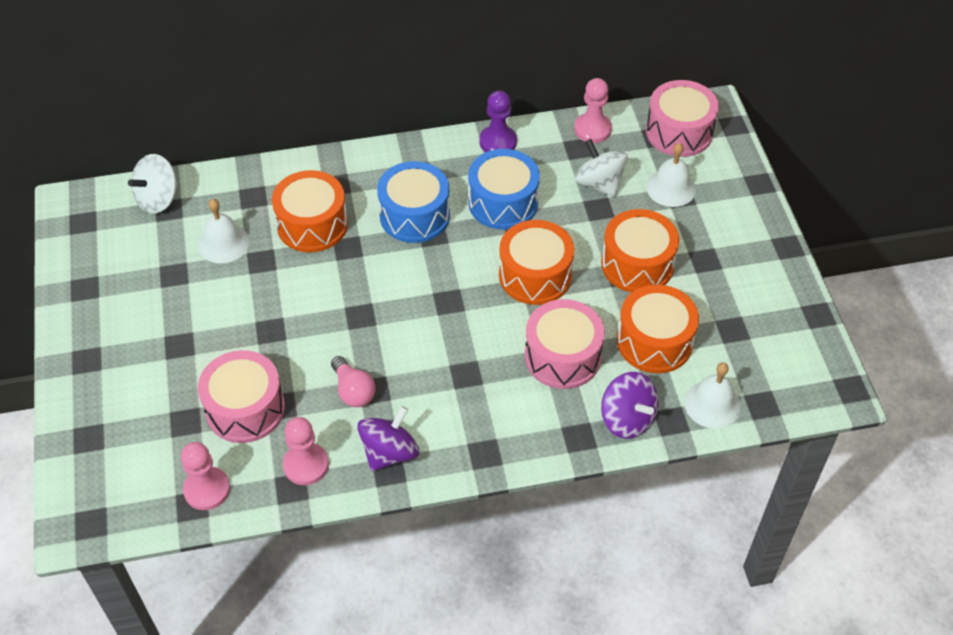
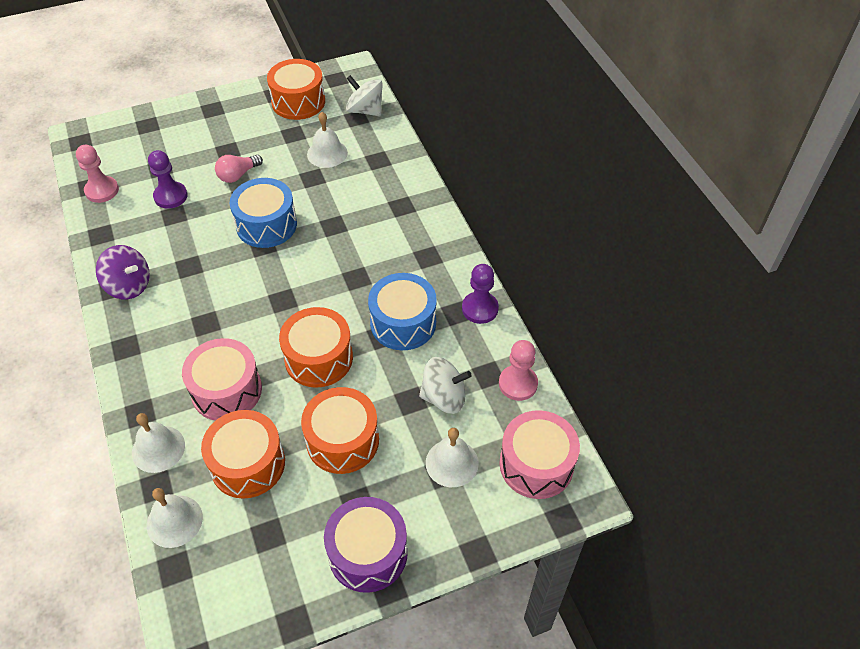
camera: 80 degrees right, 0 degrees up
(245, 409) = (170, 196): pink drum -> purple pawn
(306, 465) = (119, 239): pink pawn -> none
(312, 225) = (354, 199): orange drum -> orange drum (298, 102)
(353, 391) = (187, 254): pink light bulb -> pink light bulb (238, 175)
(414, 215) = (376, 262): blue drum -> blue drum (266, 225)
(599, 183) = (444, 397): white spinning top -> white spinning top turned 45 degrees clockwise
(627, 419) = (158, 448): purple spinning top -> white bell
(755, 257) = (368, 553): none -> purple drum

